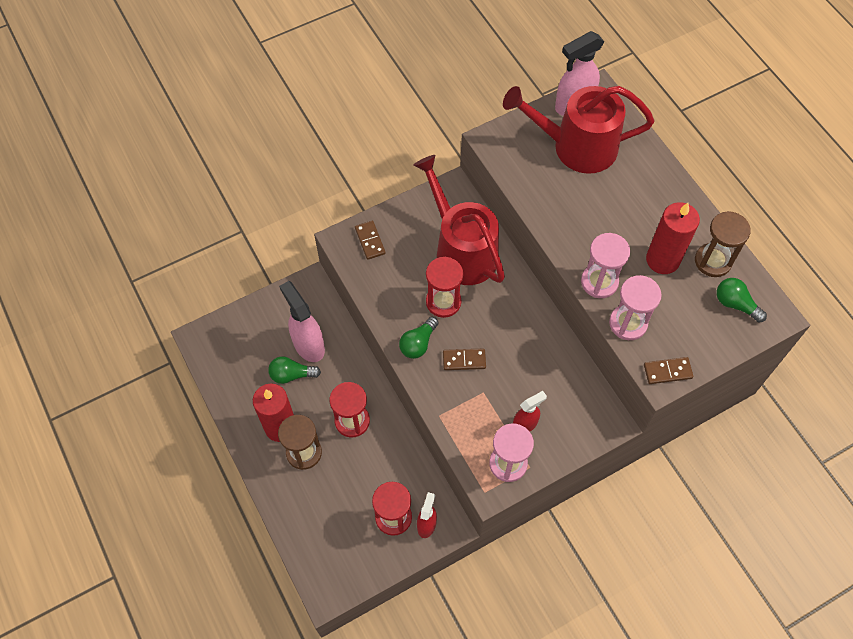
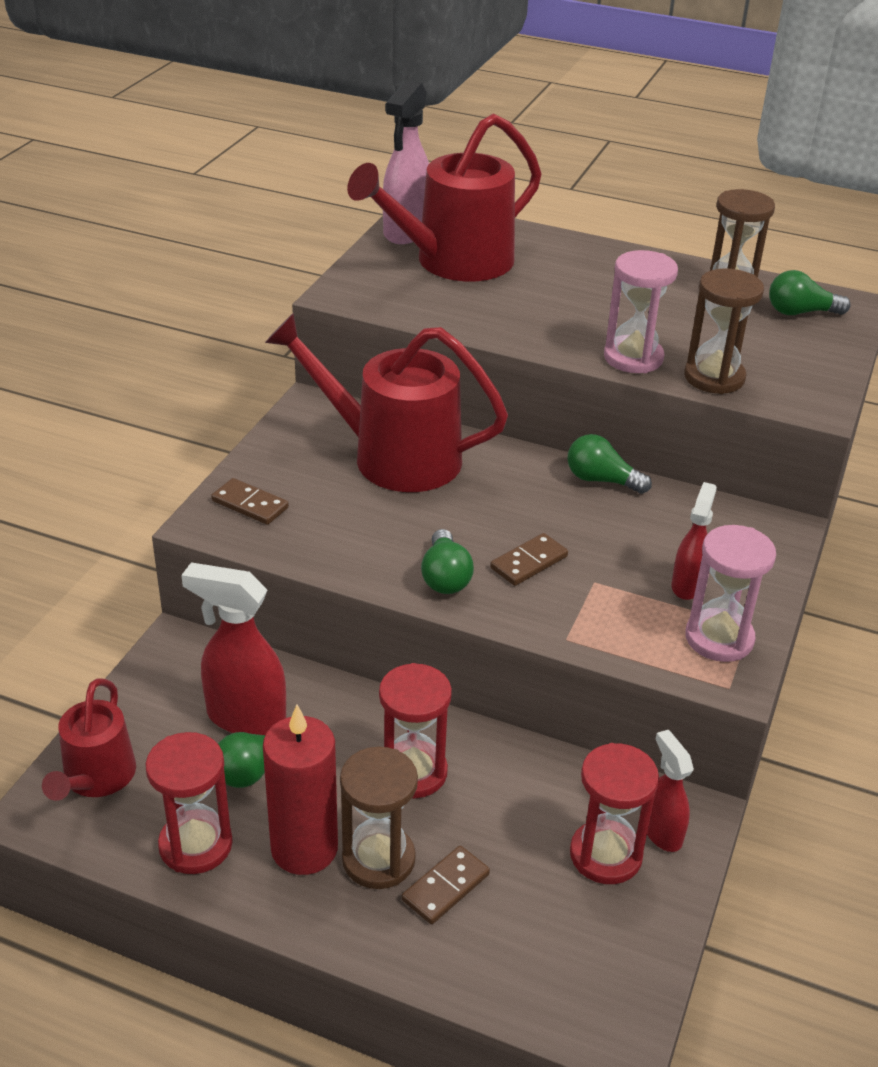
camera: 40 degrees left, 25 degrees down
(230, 336) = (96, 778): none -> red watering can
(308, 345) = (245, 717): pink spray bottle -> red spray bottle
(443, 302) = (429, 517): red hourglass -> red hourglass (196, 845)
(550, 331) = (601, 480): none -> green light bulb
(628, 323) = (714, 377): pink hourglass -> brown hourglass
(662, 260) = (676, 311): red candle -> none
(667, 371) = (814, 397): brown domino -> brown domino (446, 887)

